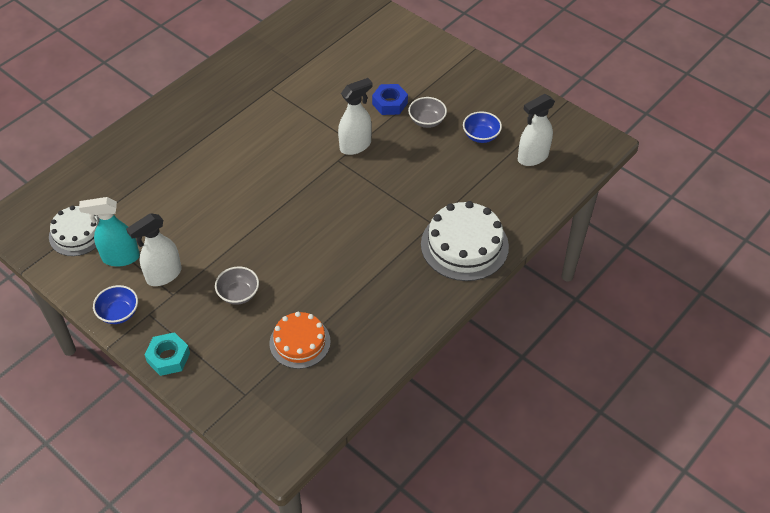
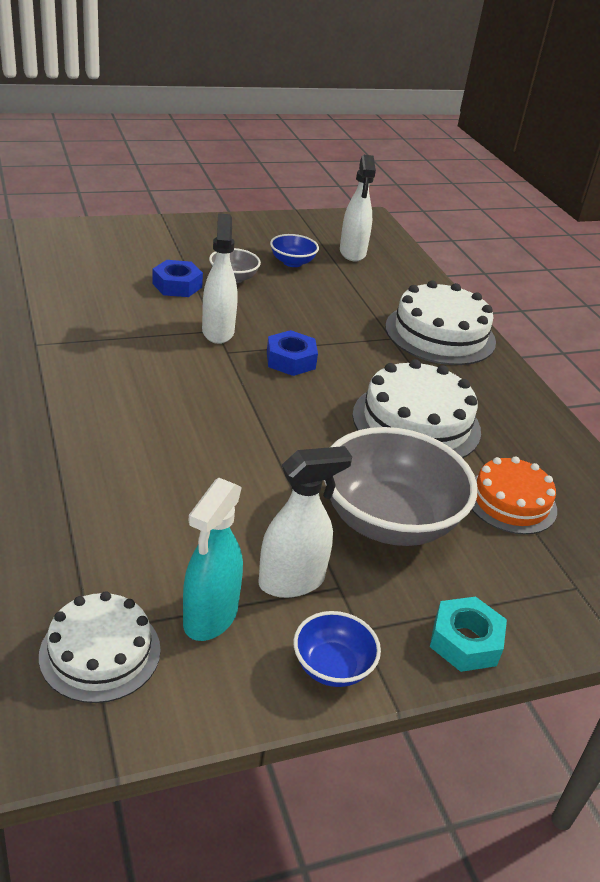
camera: 65 degrees left, 15 degrees down
(163, 275) = (292, 581): white spray bottle -> white spray bottle turned 105 degrees counterclockwise
(238, 294) = (389, 520): grey bowl -> grey bowl, size x2.10
(343, 272) = (416, 422): none -> white cake
(356, 190) = (290, 360): none -> blue nut

